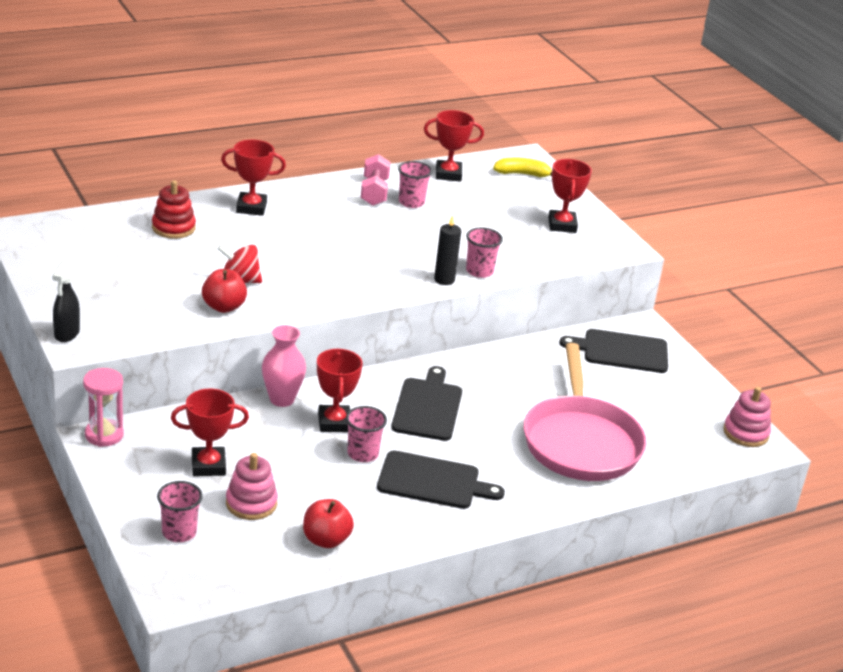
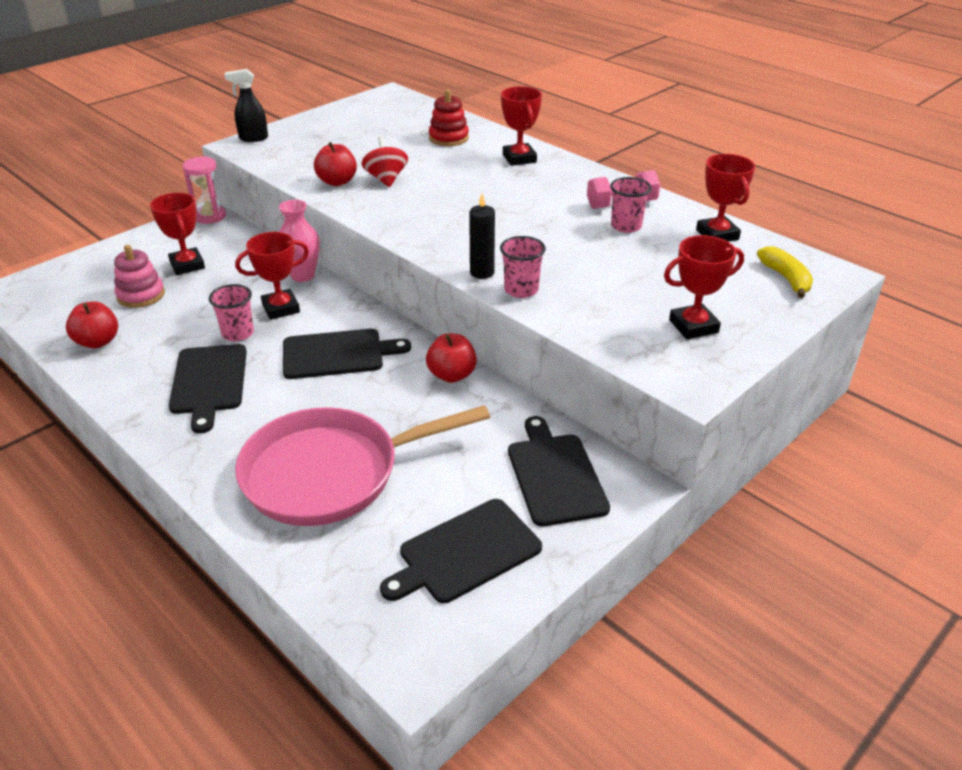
camera: 75 degrees right, 5 degrees up
(179, 532) = (92, 273): pink cup -> none
(487, 361) = (452, 375): none -> red apple
(680, 405) = (465, 553): none -> black cutting board
(745, 433) = (437, 637): pink stacking toy -> none

